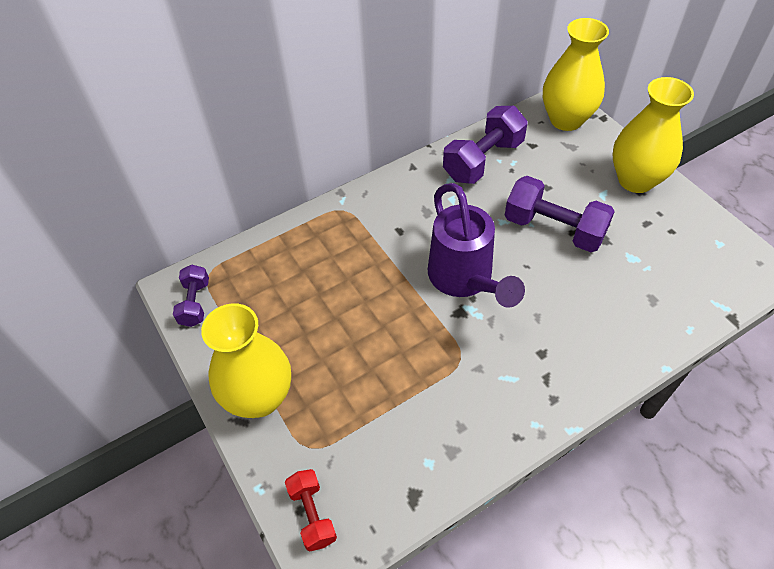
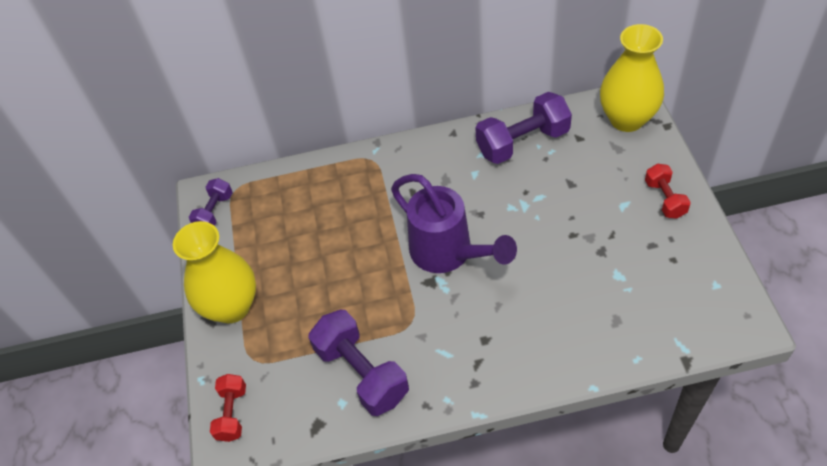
camera: 25 degrees right, 0 degrees up
(465, 280) = (448, 253): purple watering can -> purple watering can turned 45 degrees counterclockwise
(554, 229) = (556, 227): purple dumbbell -> purple dumbbell (362, 373)
(635, 180) = (664, 199): yellow vase -> red dumbbell

